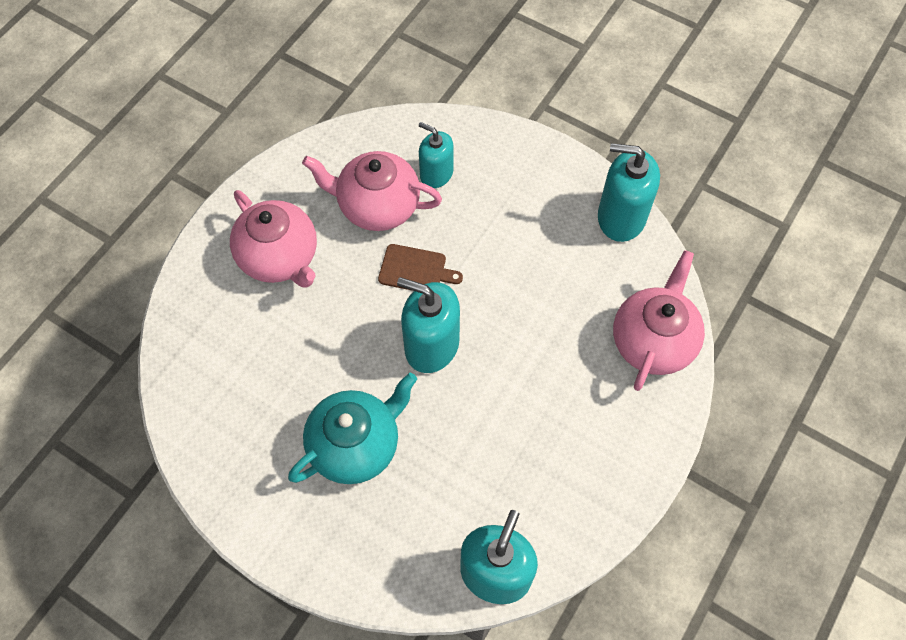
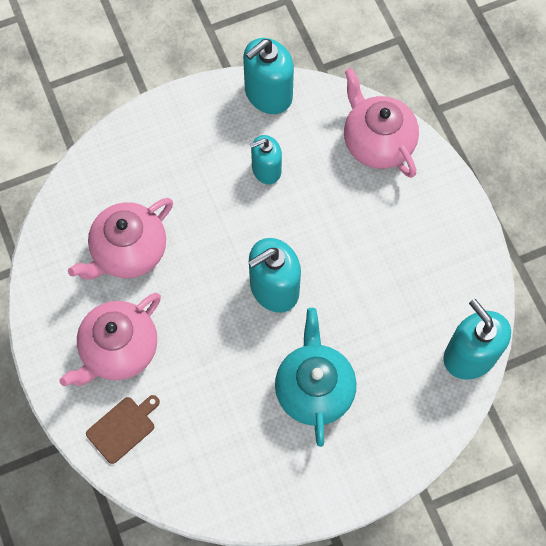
camera: 55 degrees left, 5 degrees up
(280, 257) = (119, 350): pink teapot -> pink teapot turned 135 degrees clockwise
(415, 270) = (204, 259): brown cutting board -> brown cutting board (122, 428)
(436, 174) = (133, 192): turquoise soap dispenser -> turquoise soap dispenser (266, 169)

